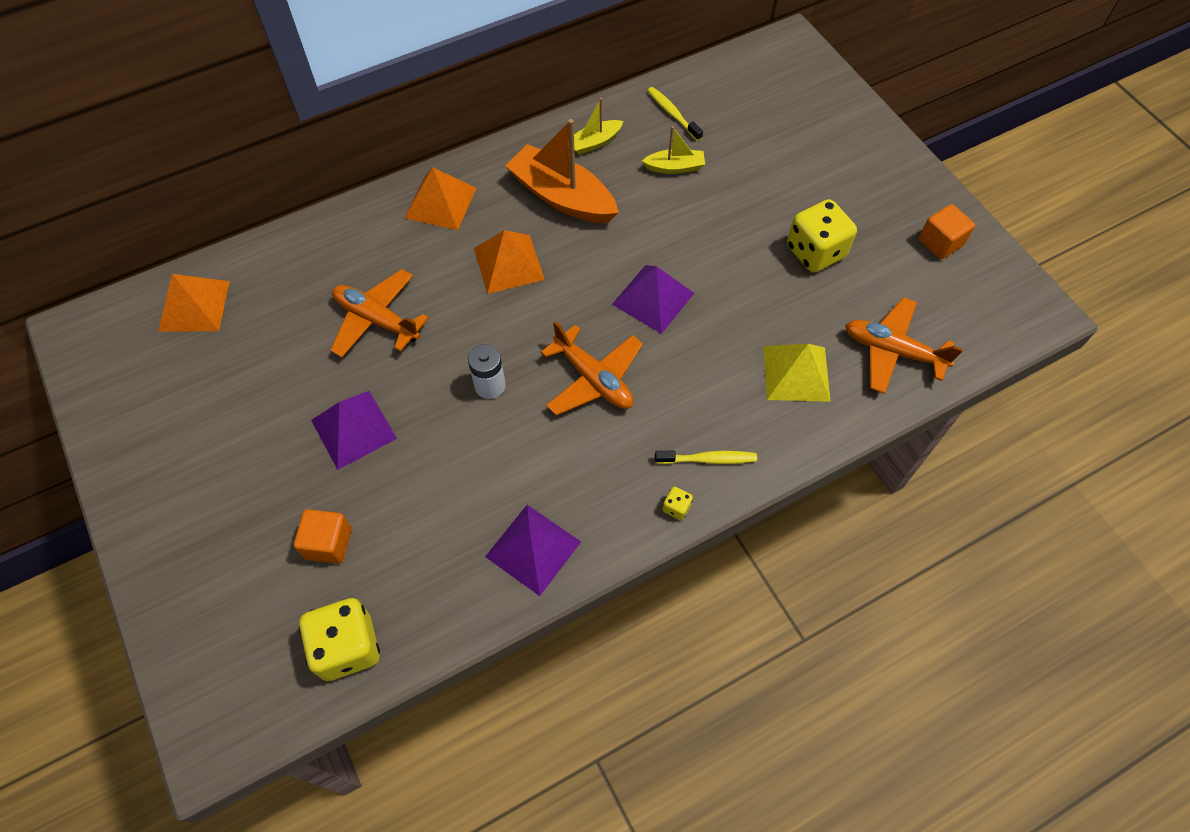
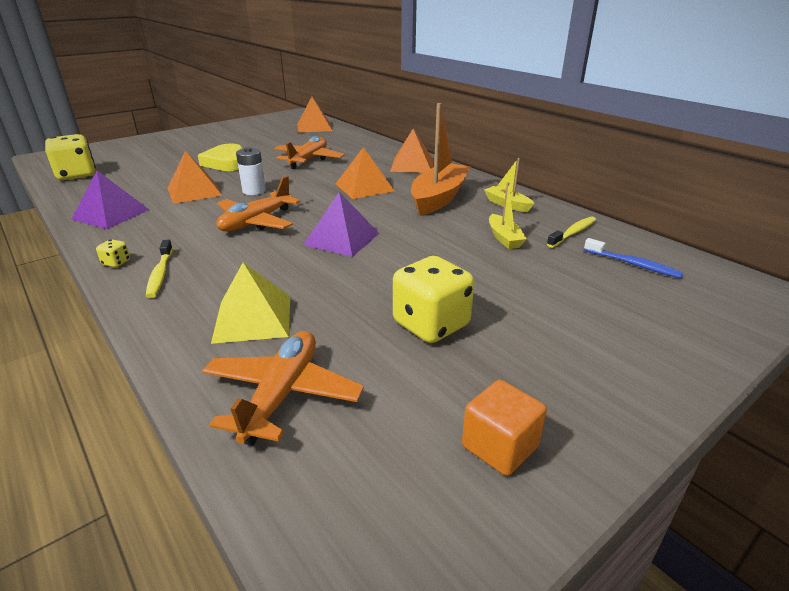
camera: 80 degrees right, 30 degrees down
(328, 543) = (149, 165): orange cube -> none
(353, 429) = (226, 162): purple pyramid -> yellow heart
(472, 459) = (194, 191): none -> orange pyramid
(738, 97) = (633, 264): none -> blue toothbrush

